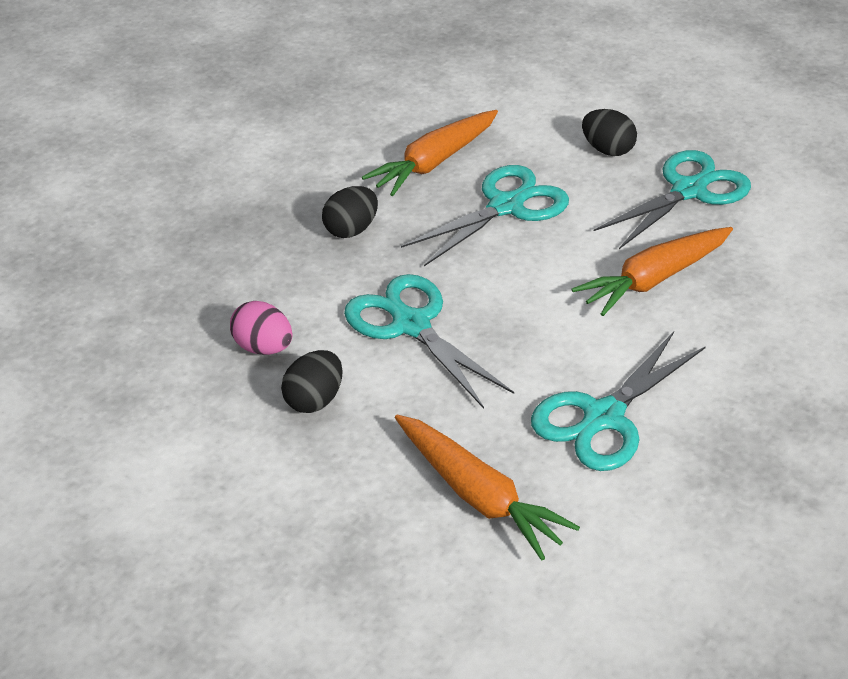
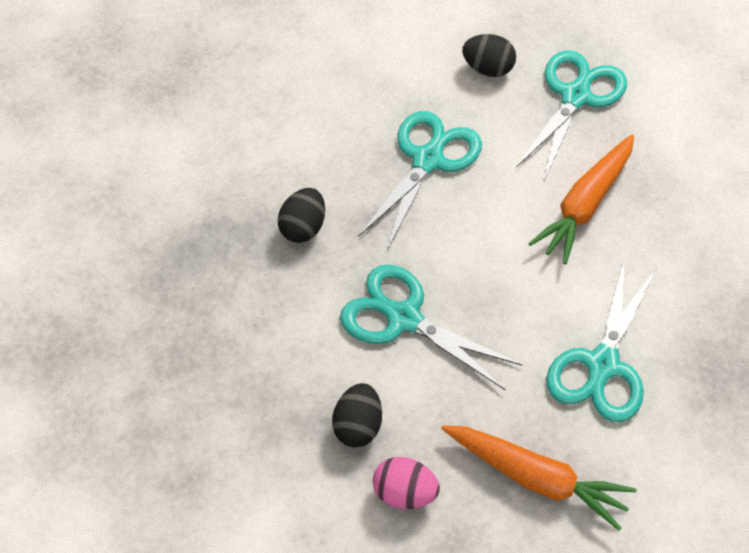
camera: 20 degrees left, 15 degrees up
(263, 347) = (287, 384): pink egg -> pink egg (404, 493)
(434, 162) = (342, 126): orange carrot -> none

